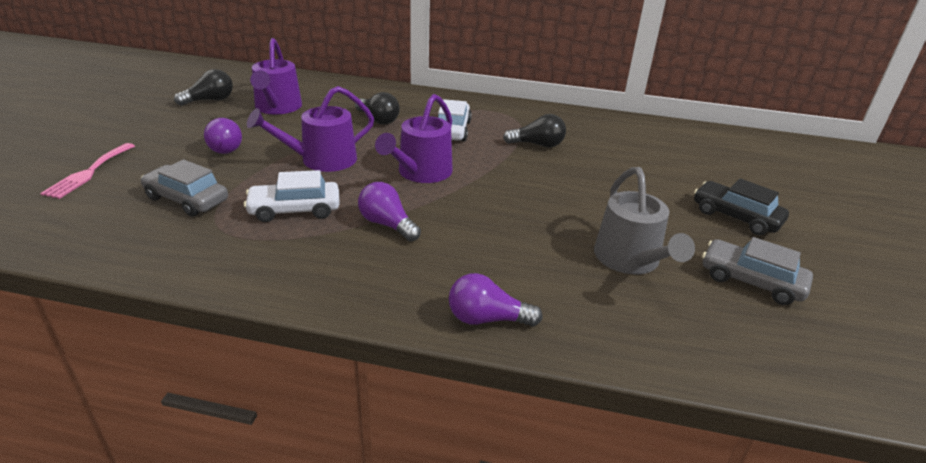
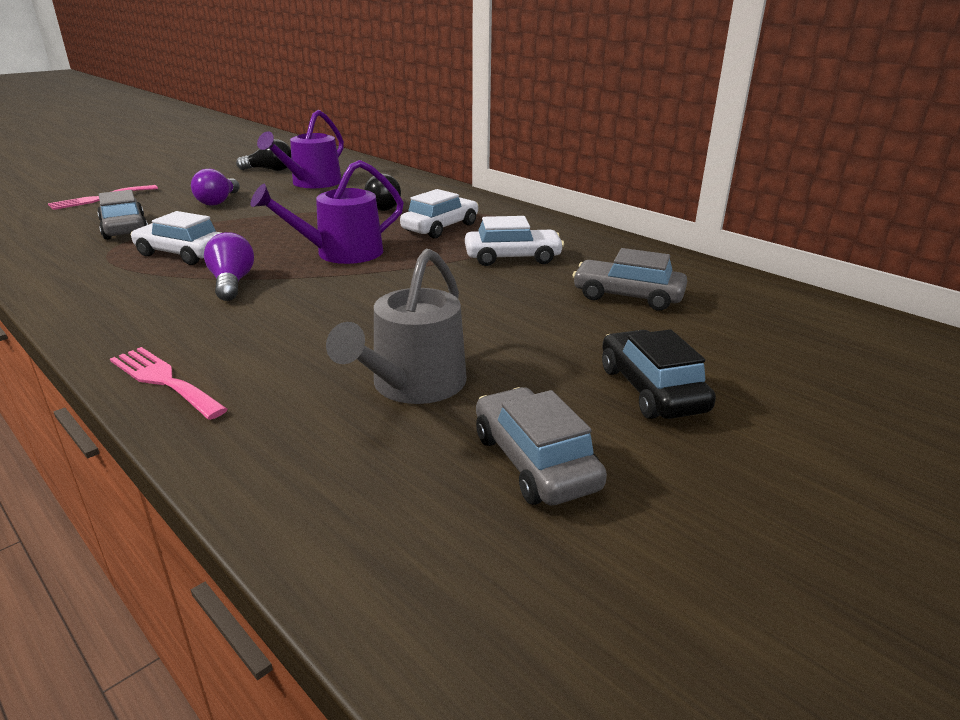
camera: 35 degrees right, 5 degrees down
(322, 160) = (274, 225): purple watering can -> none
(487, 319) = (165, 381): purple light bulb -> pink fork
(537, 144) = (512, 257): black light bulb -> white car
(641, 157) = (627, 296): none -> grey car

